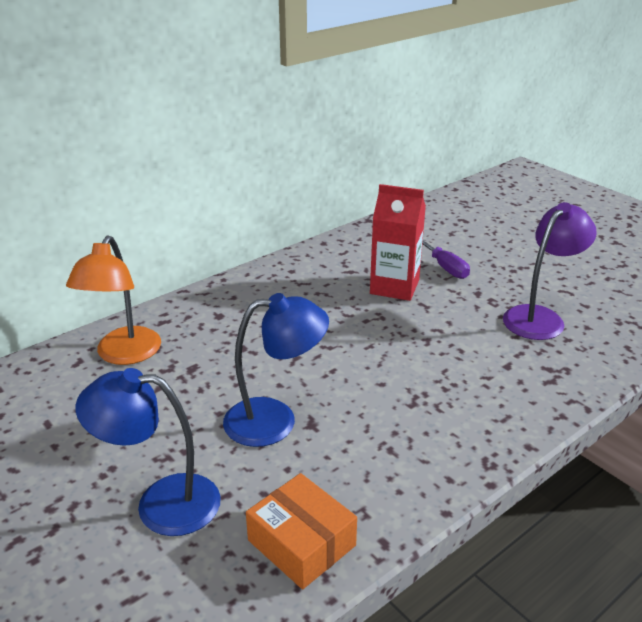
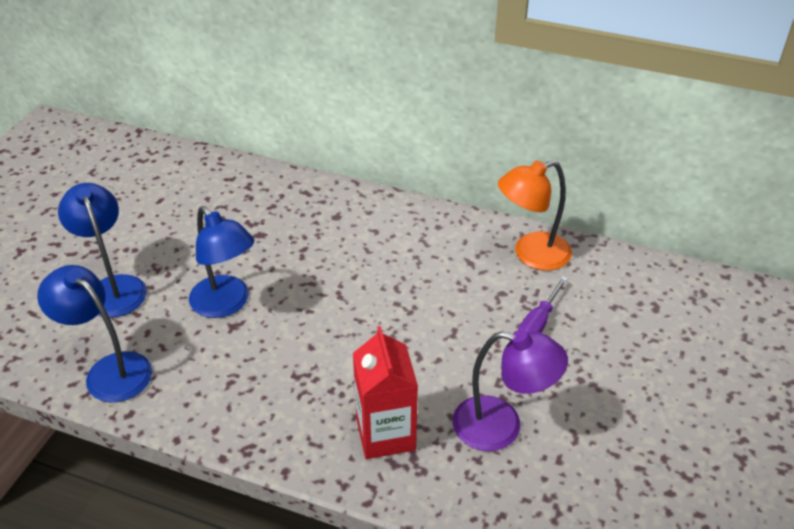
camera: 60 degrees right, 10 degrees up
(124, 355) = (252, 194): orange lamp -> orange lamp (531, 254)
(301, 543) = (109, 370): orange box -> blue lamp
(394, 287) = (468, 301): red carton -> red carton (385, 434)

